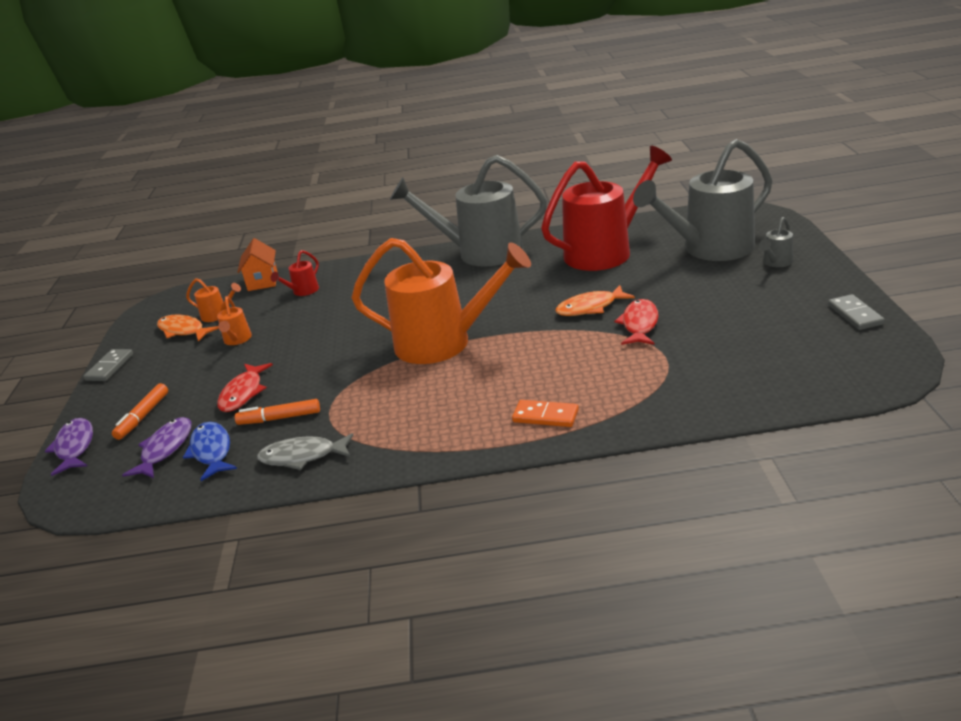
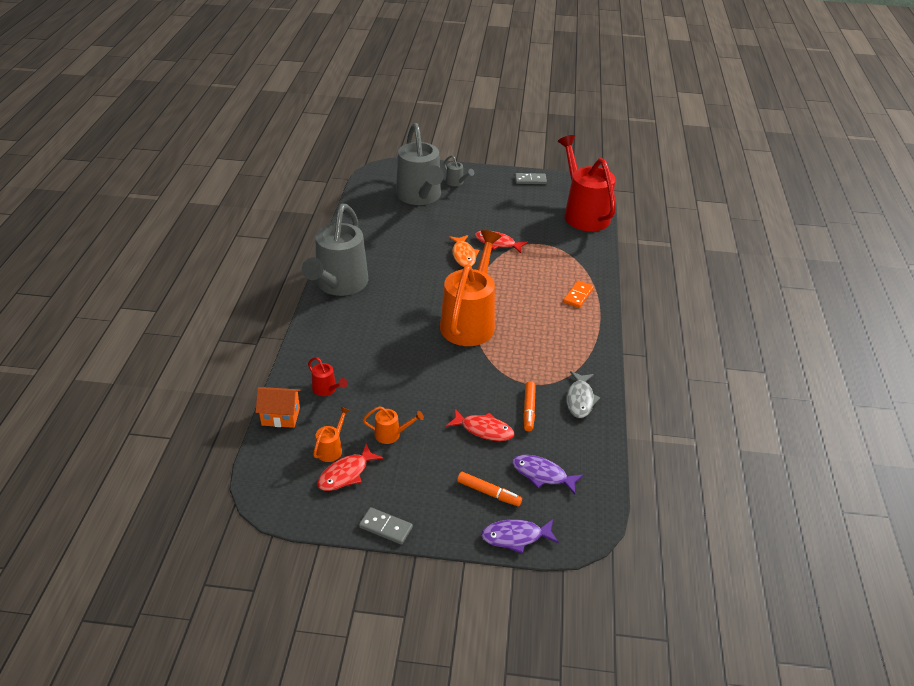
camera: 85 degrees left, 10 degrees up
(183, 330) = (346, 474): orange fish -> red fish
(212, 451) = (556, 447): blue fish -> none
(606, 251) = (388, 232): red watering can -> red watering can (583, 213)

